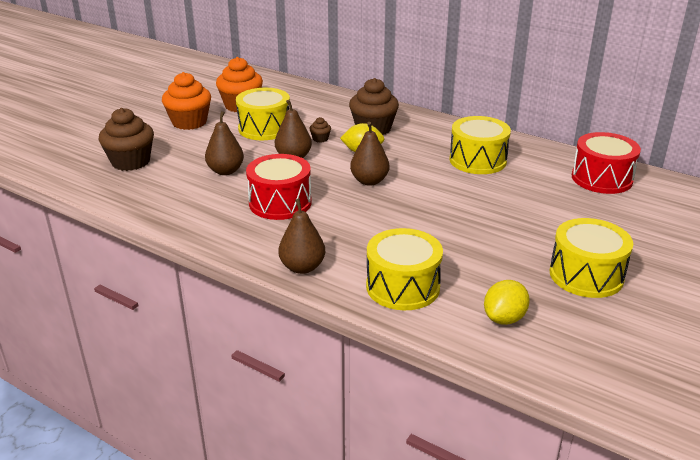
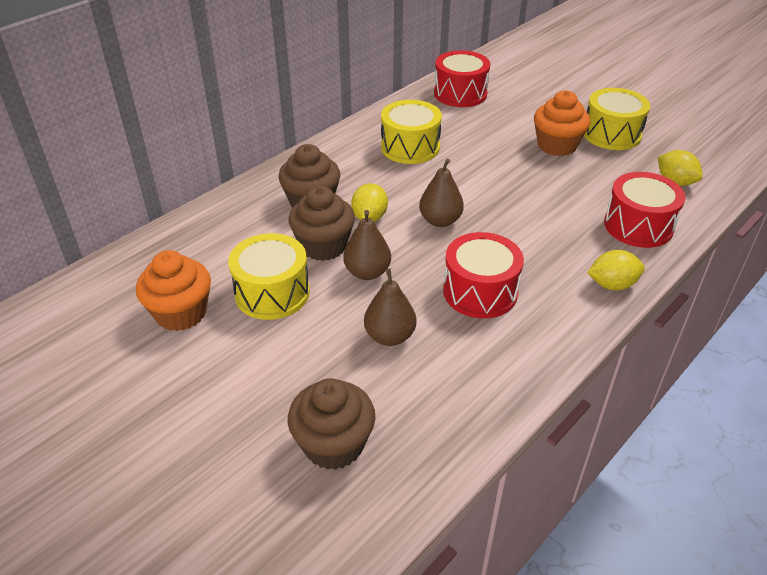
camera: 80 degrees left, 10 degrees up
(189, 122) = (216, 374): orange cupcake -> orange cupcake (557, 145)
(302, 267) = (612, 285): brown pear -> yellow lemon
(320, 139) = (323, 246): brown cupcake -> brown cupcake, size x2.32
(403, 287) = (638, 226): yellow drum -> red drum

